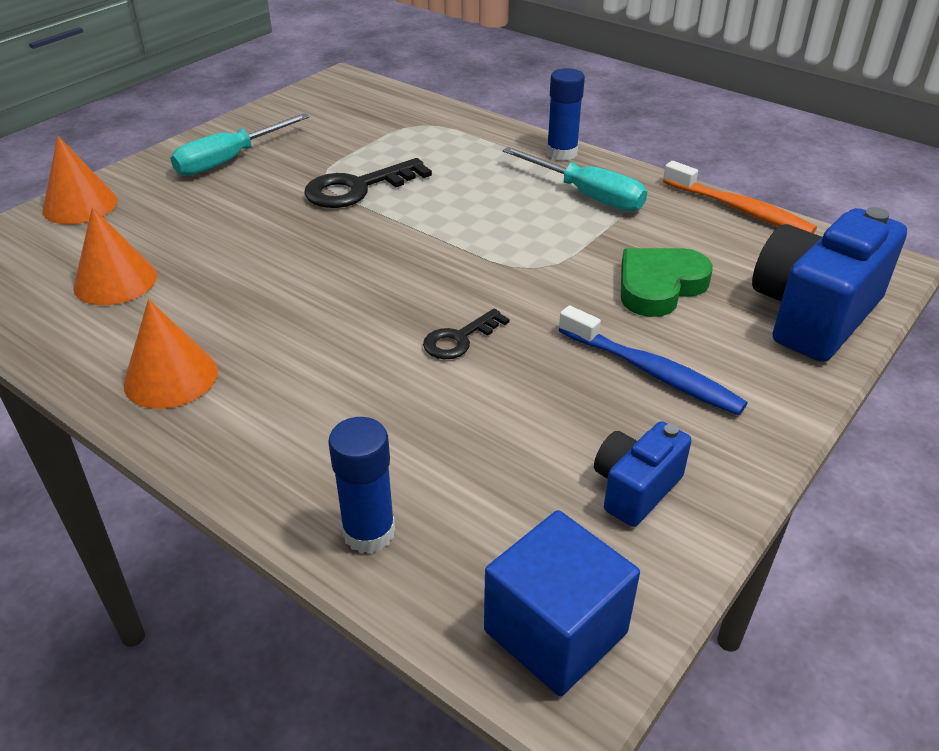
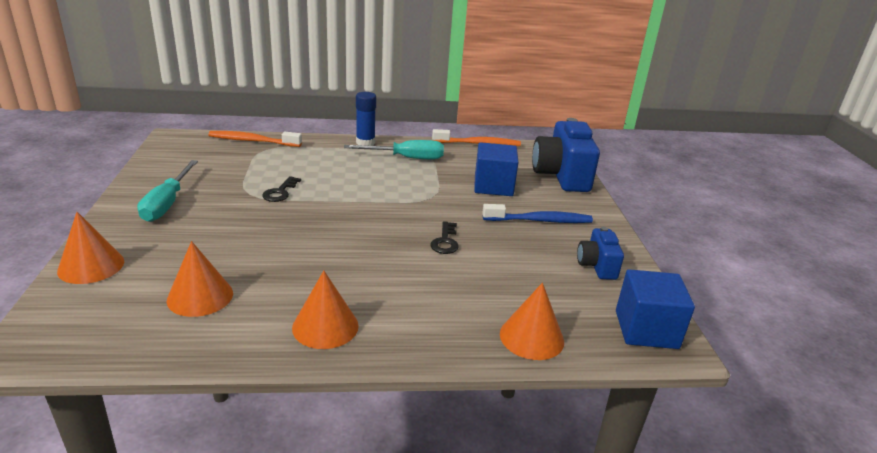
camera: 45 degrees left, 10 degrees down
(357, 188) = (280, 192): black key -> black key, size x0.59
(369, 532) = (531, 337): blue glue stick -> orange cone
(420, 109) = (252, 141): none -> orange toothbrush
(659, 286) = (493, 186): green heart -> blue cube

